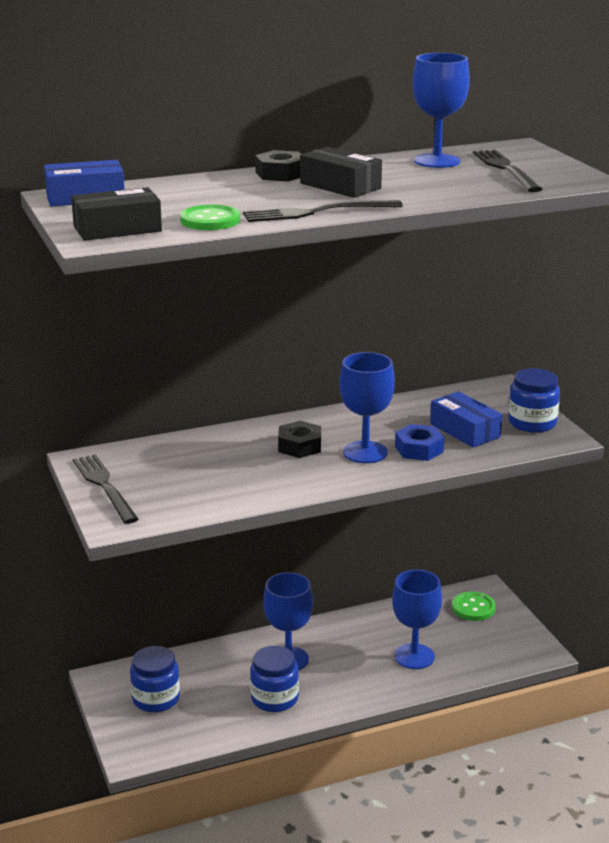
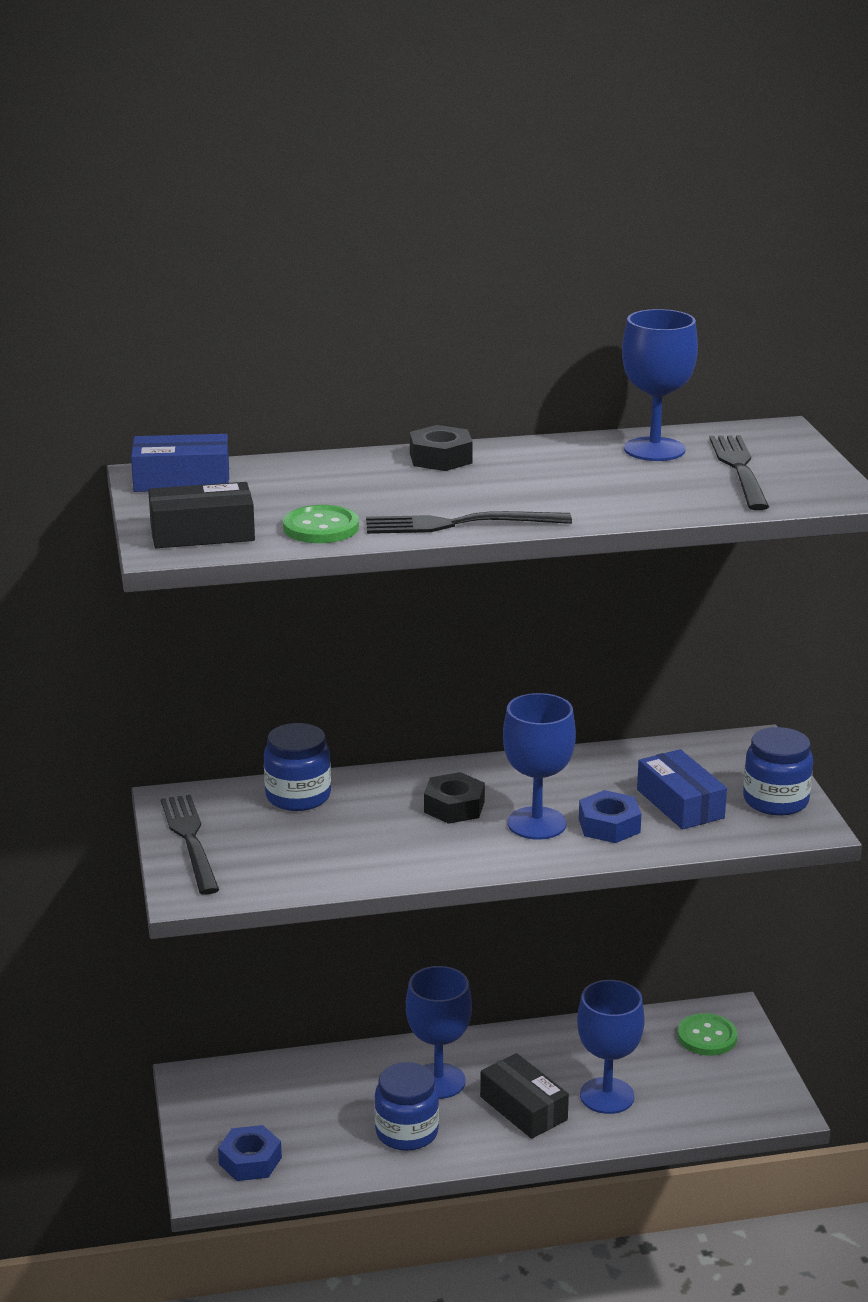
camera: 10 degrees right, 0 degrees up
(156, 699) = (254, 1114): blue jar -> blue jar (298, 796)
(161, 733) = (250, 1161): none -> blue nut
(340, 186) = (508, 483): black box -> black box (523, 1108)

